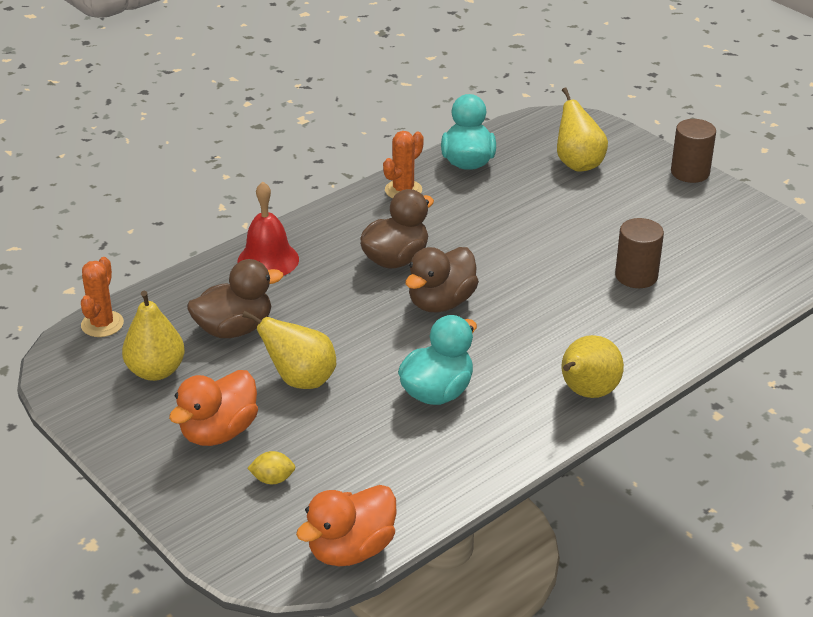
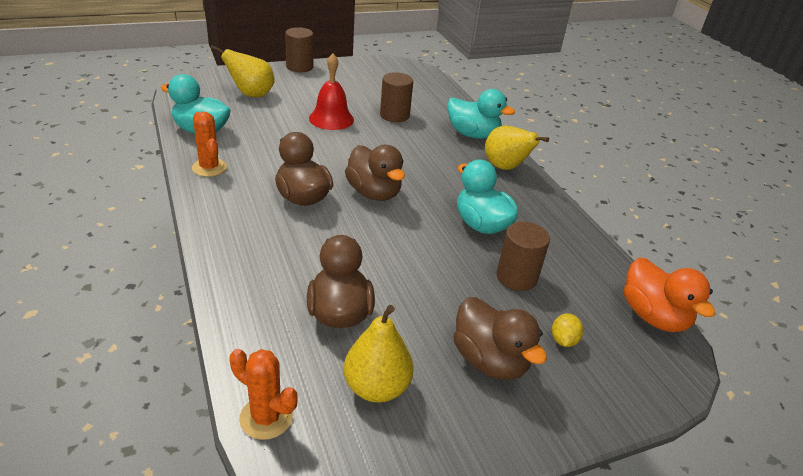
camera: 75 degrees left, 0 degrees up
(219, 432) = (490, 360): orange duck -> brown duck
(268, 260) = (246, 265): red bell -> red bell (331, 119)
(300, 380) = (436, 290): yellow pear -> none
(356, 433) = (516, 277): none -> brown cylinder
(650, 350) = (472, 134): none -> turquoise duck

